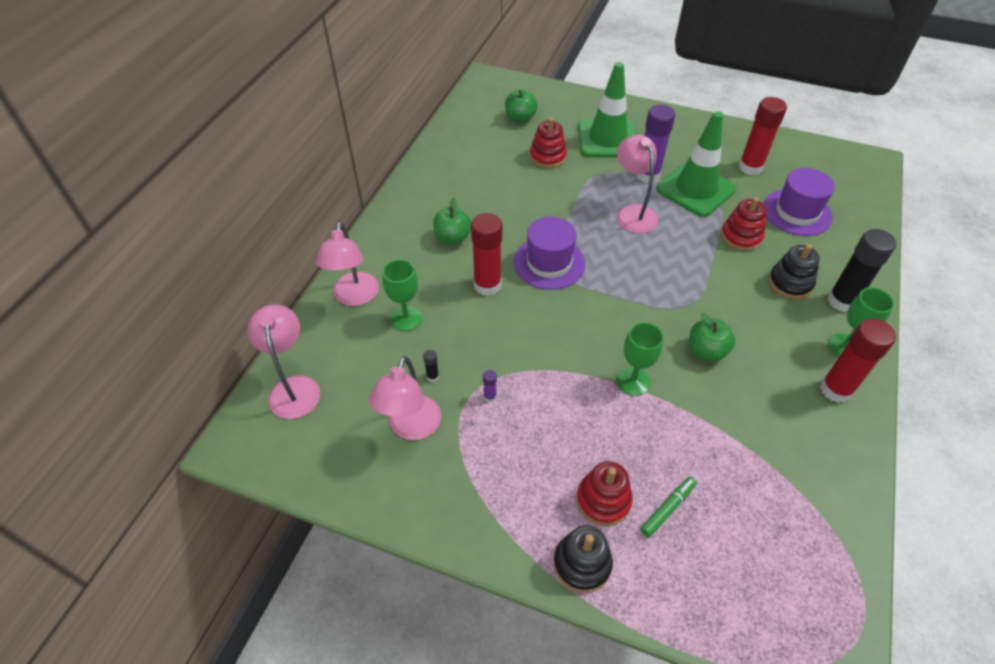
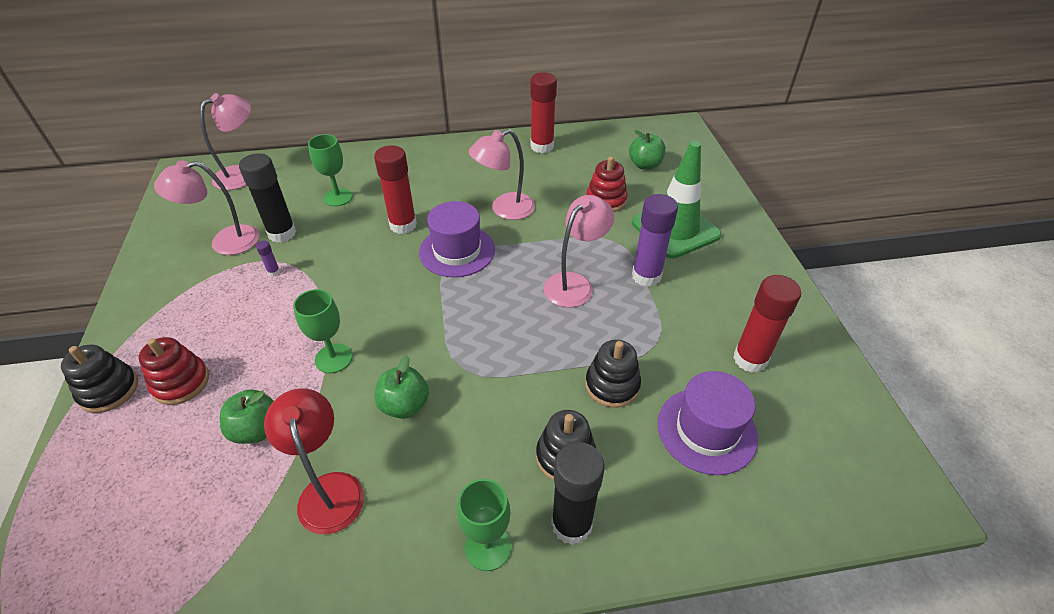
camera: 60 degrees right, 5 degrees down
(354, 297) = (346, 165): pink lamp -> pink lamp (504, 209)
(432, 377) = (282, 233): black glue stick -> black glue stick, size x2.45
(452, 238) = (447, 186): green apple -> green apple (257, 429)
(667, 508) = (182, 434): green marker -> none
(695, 189) = (659, 321): green traffic cone -> none
(741, 236) = (612, 385): red stacking toy -> black stacking toy
(767, 419) = (329, 489): none -> red lamp
(835, 389) = (407, 553): red glue stick -> red glue stick (542, 146)

